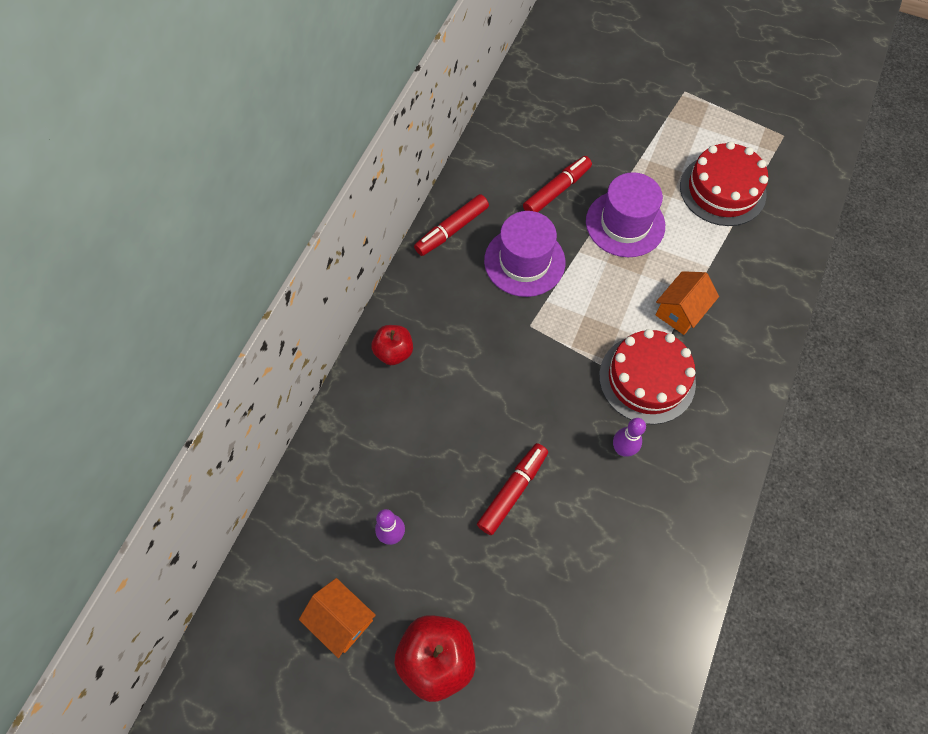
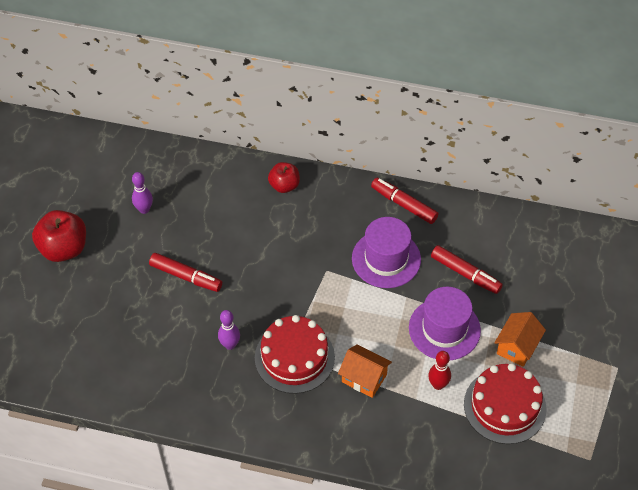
camera: 80 degrees right, 10 degrees down
(342, 620) = (84, 192): orange house -> orange house (517, 347)
(693, 243) = (438, 385): none -> red bowling pin

